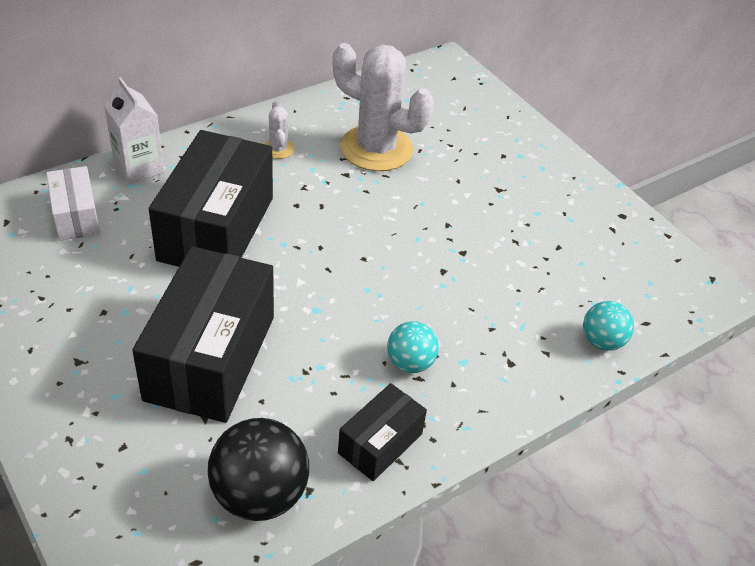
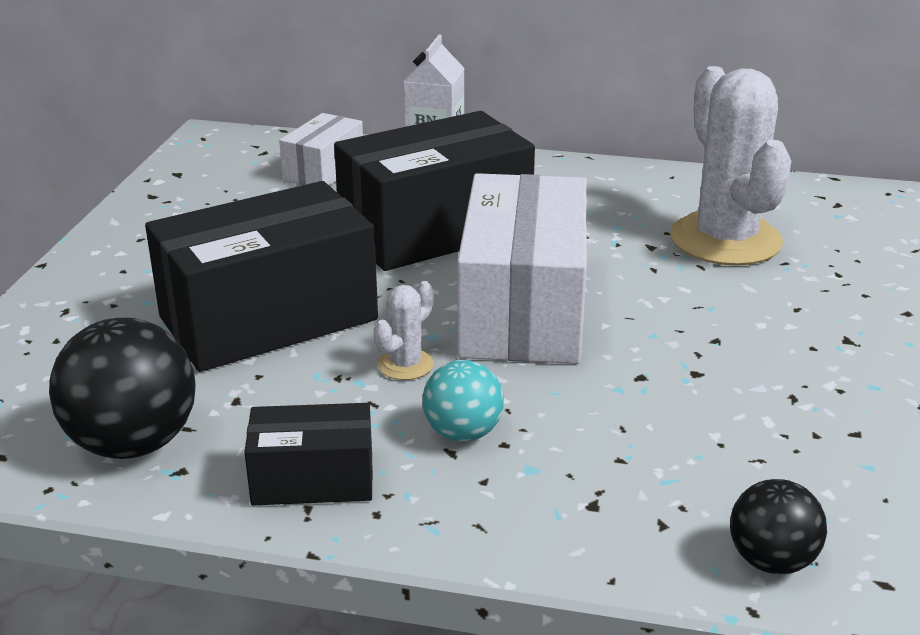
camera: 50 degrees right, 15 degrees down
(278, 149) = (602, 198): white cactus -> white cactus (405, 364)
(339, 261) = (523, 310): none -> white box
(602, 341) = (771, 561): turquoise ball -> black ball

